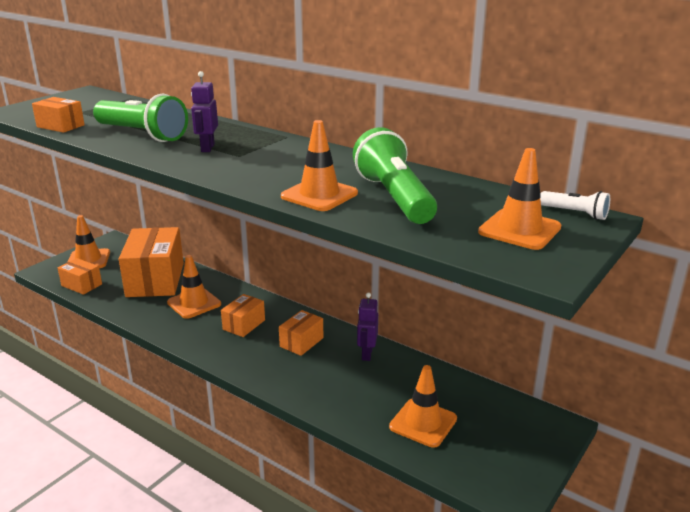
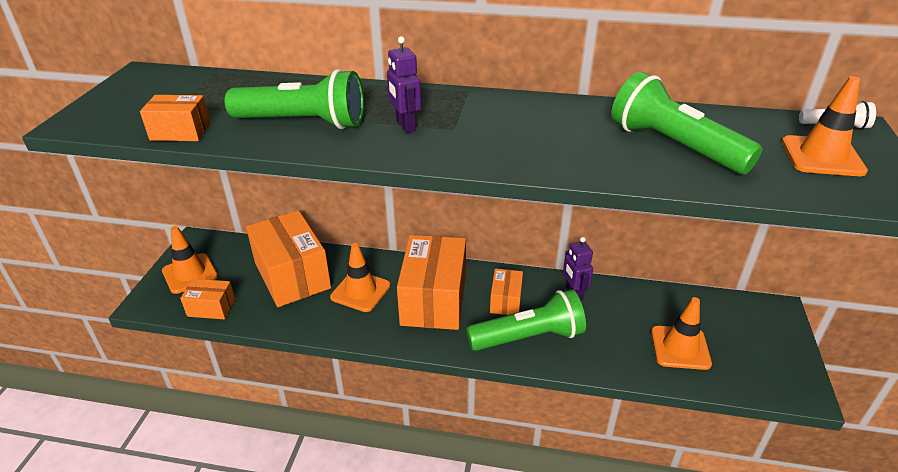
camera: 25 degrees left, 10 degrees up
(244, 325) = (433, 300): orange box -> orange box, size x2.02
(294, 373) = (529, 337): none -> green flashlight
(319, 195) = (604, 161): orange traffic cone -> none

